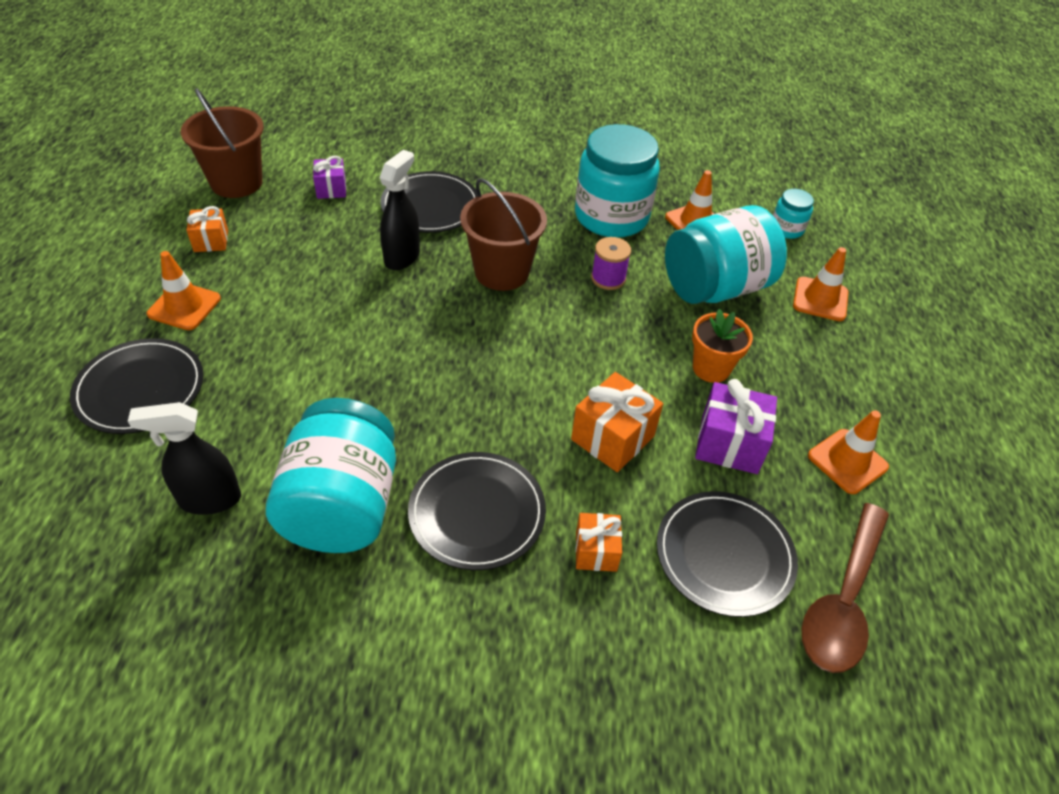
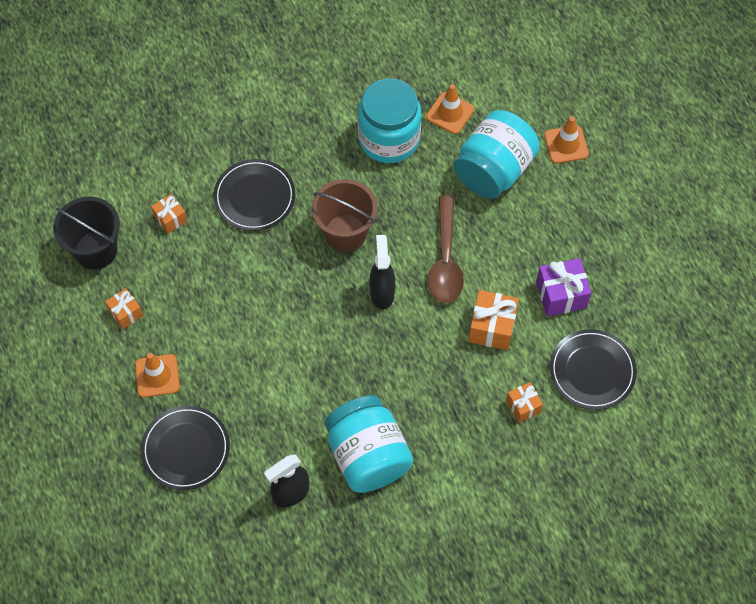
camera: 25 degrees left, 15 degrees up
(236, 182) = (96, 250): brown bucket -> black bucket
(331, 189) = (170, 219): purple gift -> orange gift
(402, 257) = (269, 256): black spray bottle -> black spray bottle (382, 293)
(477, 512) = (445, 418): black plate -> none
(608, 278) = (419, 200): purple spool -> none
(711, 368) = (524, 242): orange flower pot -> none
(786, 229) = (516, 86): turquoise jar -> none
(843, 601) = (664, 365): brown spoon -> brown spoon (445, 260)
(847, 461) = (633, 271): orange traffic cone -> none

